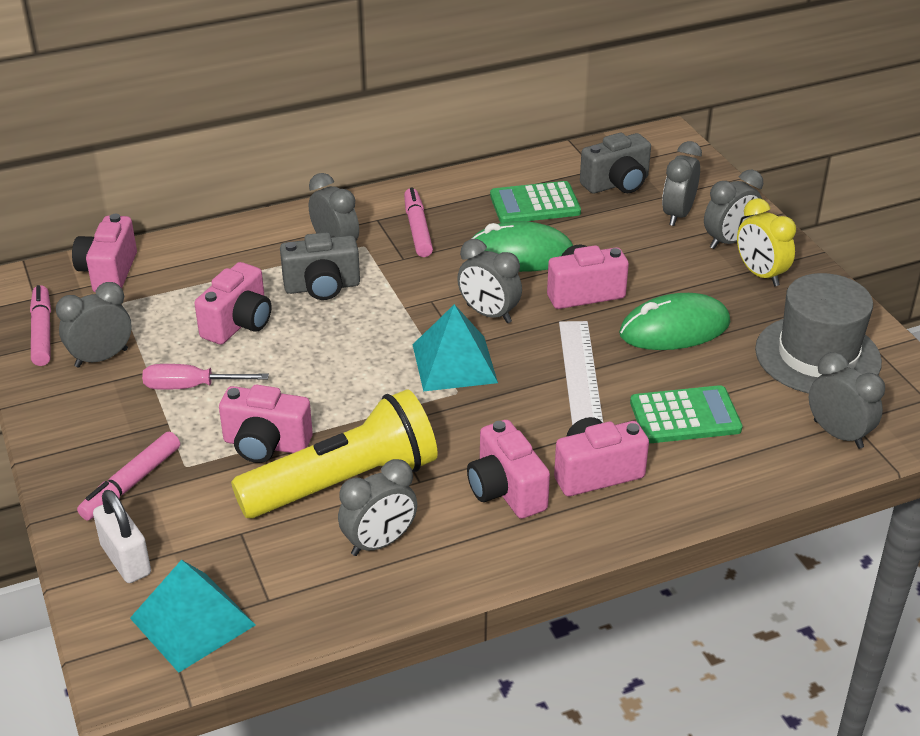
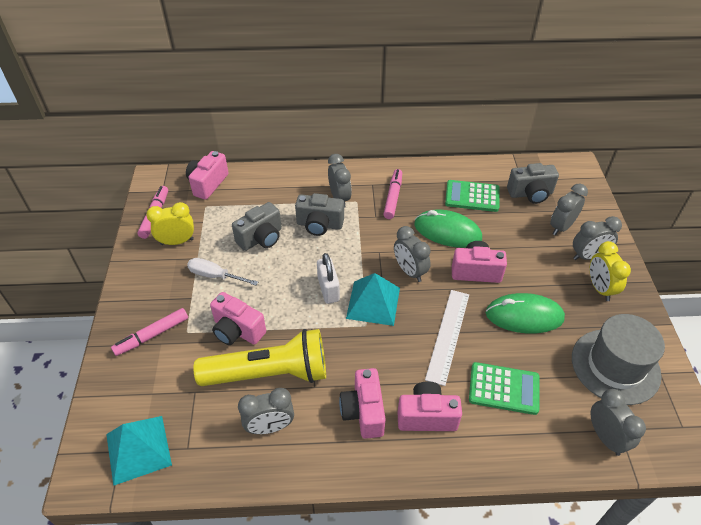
camera: 20 degrees right, 10 degrees up
(101, 358) = (177, 241): grey clock -> yellow clock
(126, 560) = (124, 390): white padlock -> white padlock (328, 289)
(190, 387) = (215, 275): pink screwdriver -> white screwdriver
(238, 324) = (261, 238): pink camera -> grey camera

